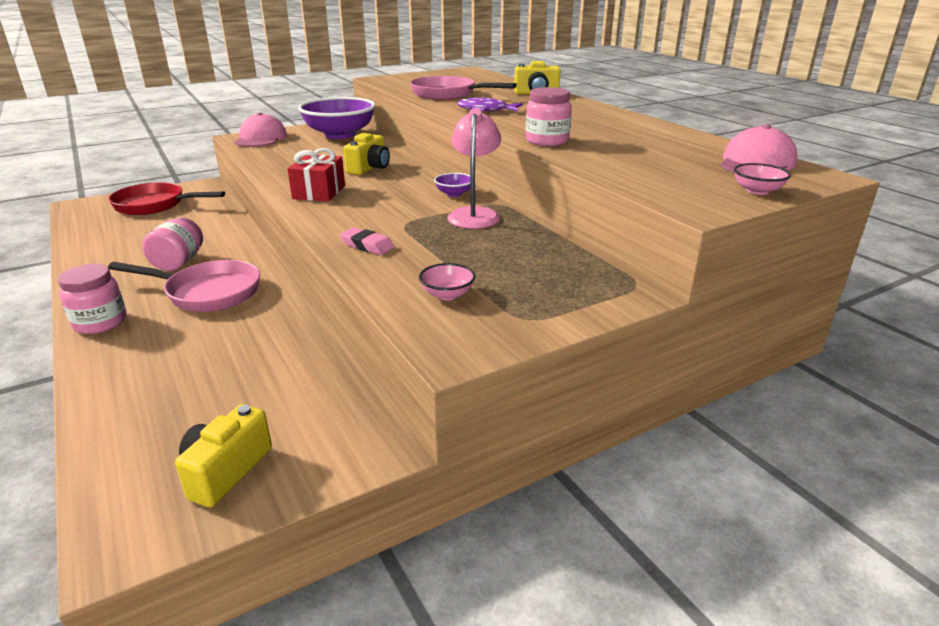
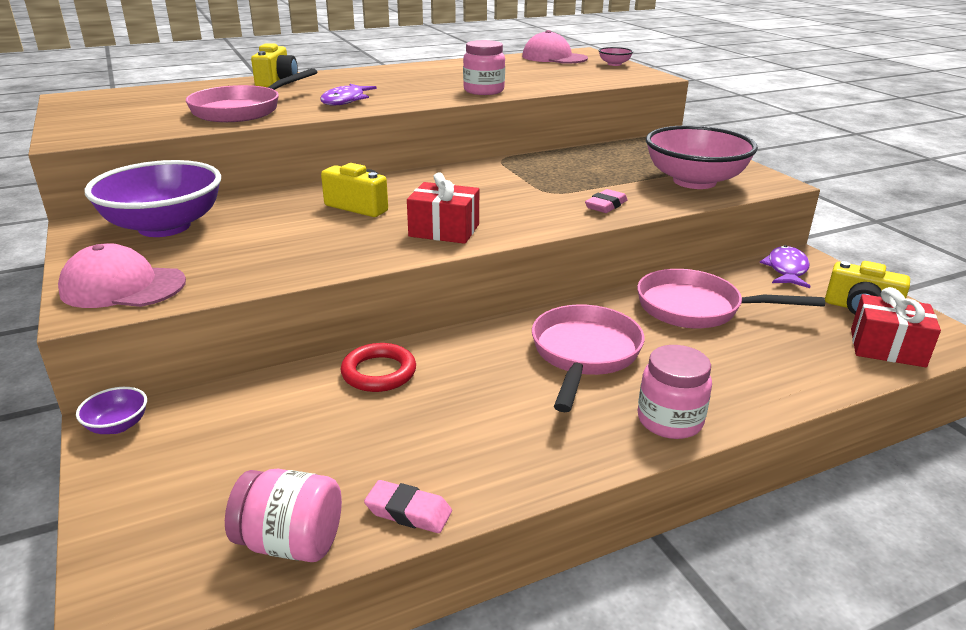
camera: 85 degrees left, 0 degrees up
(82, 247) = (408, 512): none -> pink eraser
(129, 470) = (887, 348): none -> red gift
(155, 205) = (208, 467): red pan -> none
(178, 262) = (492, 391): pink jar -> pink jar (291, 542)
(219, 231) = (379, 372): none -> red ring
(264, 349) = (696, 308): none -> pink pan
(347, 425) = (786, 269): none -> purple fish
(447, 294) = (694, 181): pink bowl -> pink bowl, size x2.45
(454, 194) = (468, 172): purple bowl -> purple bowl (118, 425)
(474, 214) = (528, 167): pink lamp -> none

